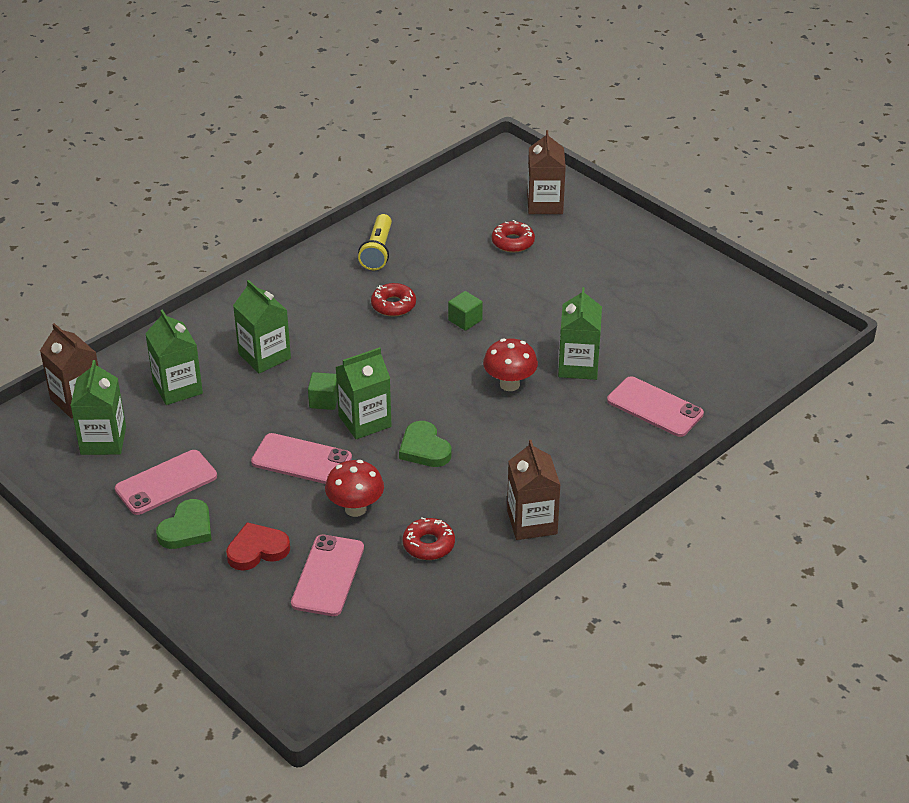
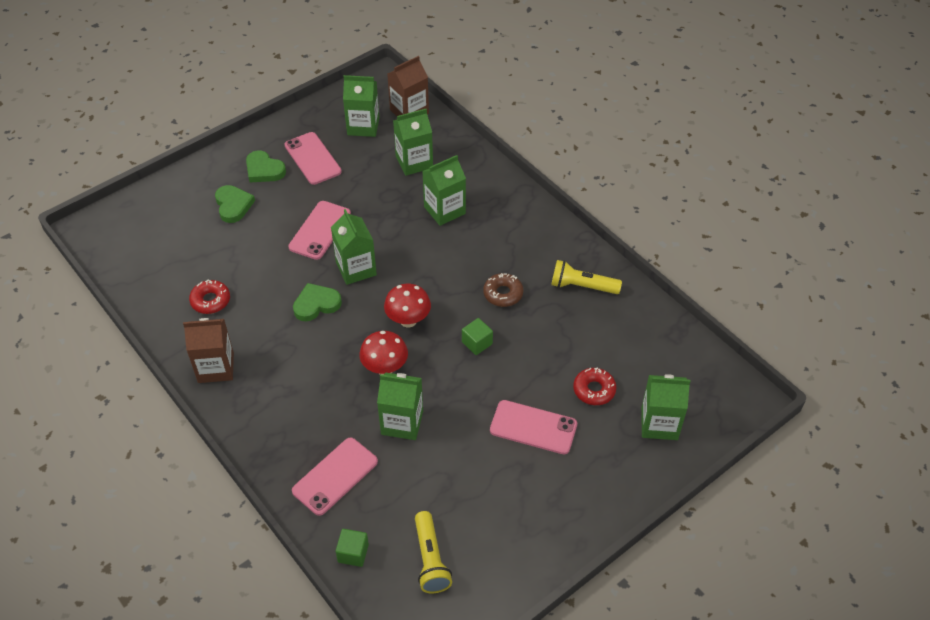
camera: 95 degrees right, 10 degrees up
(257, 550) = (233, 205): red heart -> green heart
(324, 400) = (385, 245): green cube -> green cube (353, 553)
(327, 575) = (197, 242): pink phone -> pink phone (533, 427)
(355, 508) = (260, 260): red mushroom -> red mushroom (408, 320)
(393, 305) = (503, 294): red donut -> brown donut
(545, 204) = (659, 424): brown carton -> green carton
(728, 335) = (430, 559): none -> yellow flashlight

